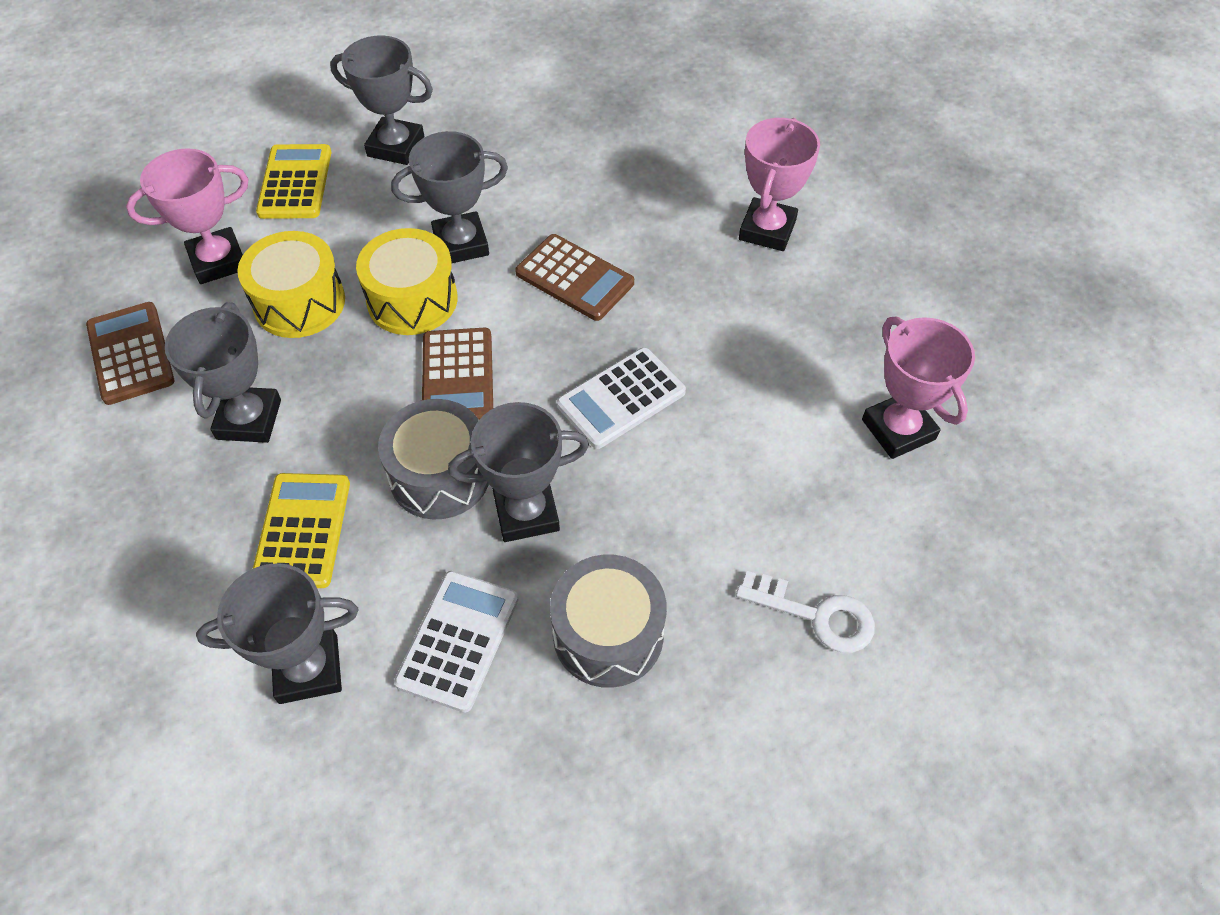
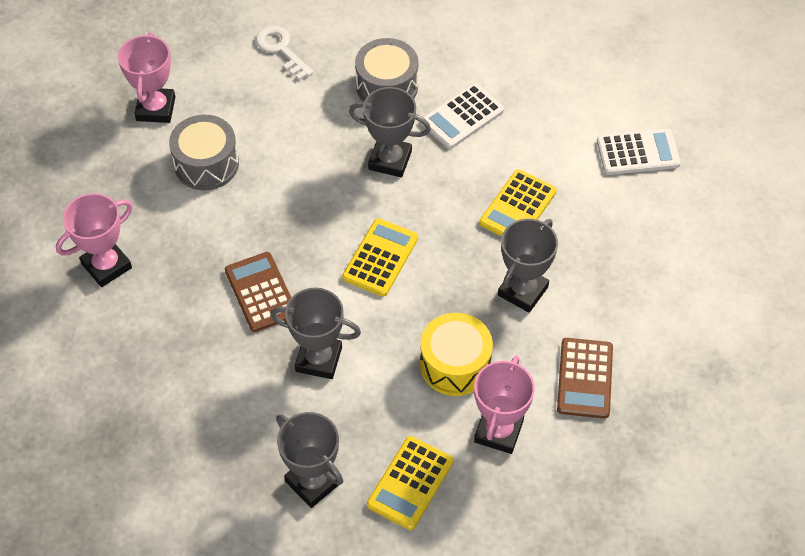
camera: 150 degrees left, 0 degrees up
(218, 261) = (498, 431): pink trophy -> pink trophy turned 75 degrees counterclockwise
(308, 669) = (543, 137): grey trophy -> none
(412, 300) = (378, 329): yellow drum -> none
(440, 475) = (425, 202): grey drum -> grey drum (206, 164)
(457, 377) = (380, 258): brown calculator -> yellow calculator
(621, 398) = (292, 198): white calculator -> white calculator (637, 153)

